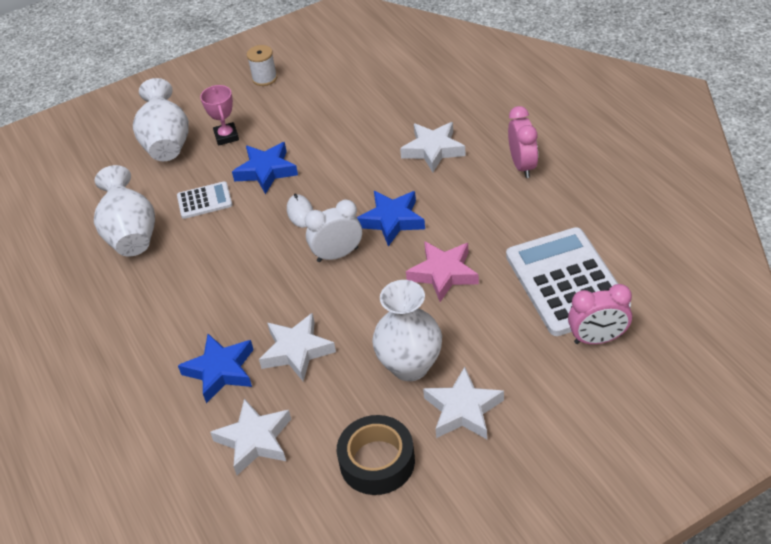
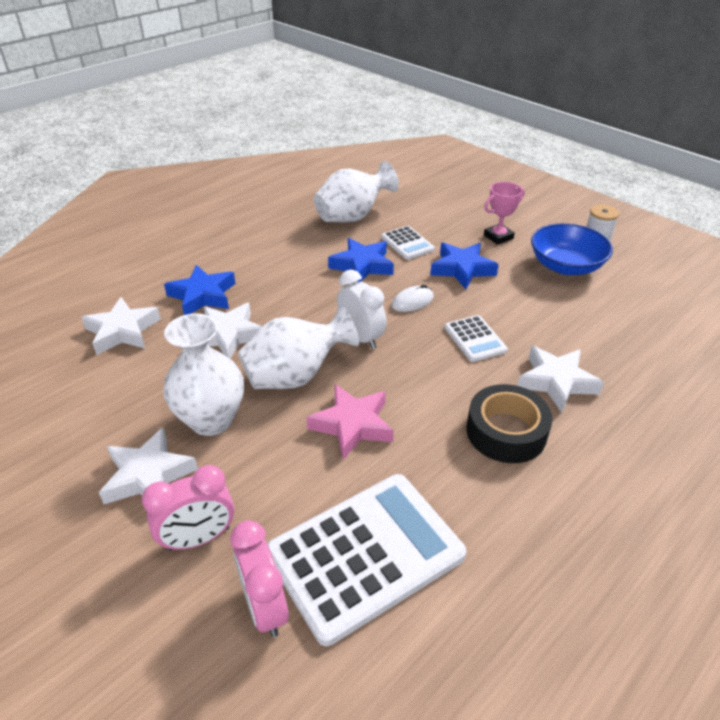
camera: 70 degrees right, 5 degrees down
(167, 144) = (471, 209): white vase -> white vase (295, 376)
(292, 106) = (565, 266): none -> blue bowl
(367, 183) = (475, 339): none -> white calculator
(377, 461) = (86, 416): black tape -> black tape (506, 432)
(392, 220) = (424, 368): blue star -> blue star (362, 265)
(522, 166) = (572, 474): pink clock -> pink clock (199, 538)

